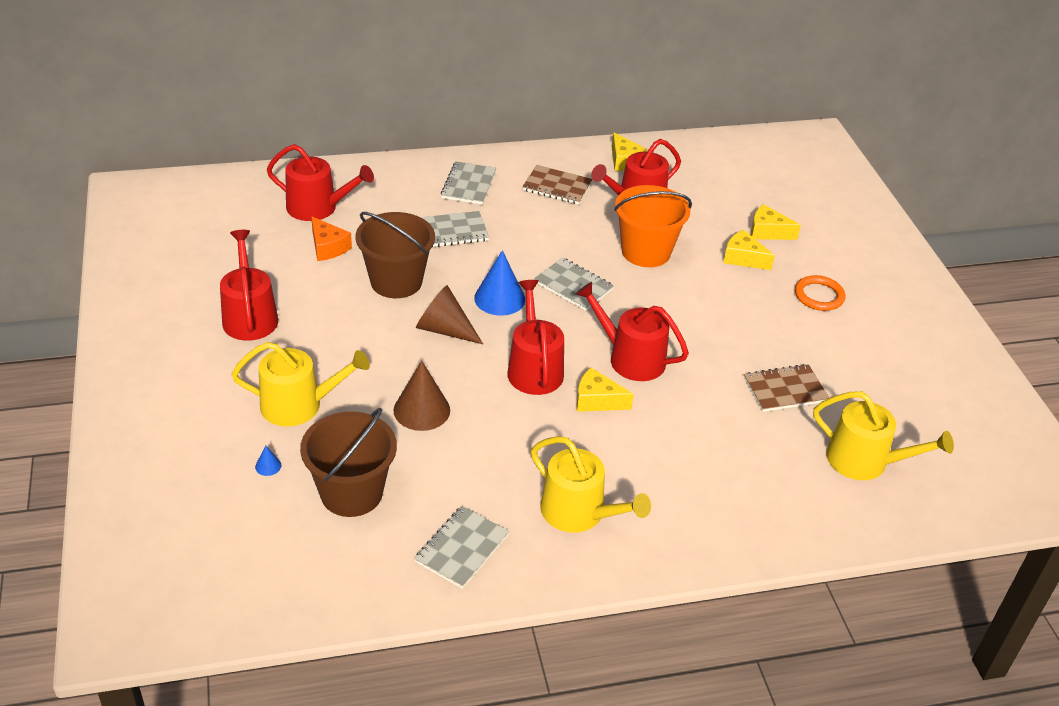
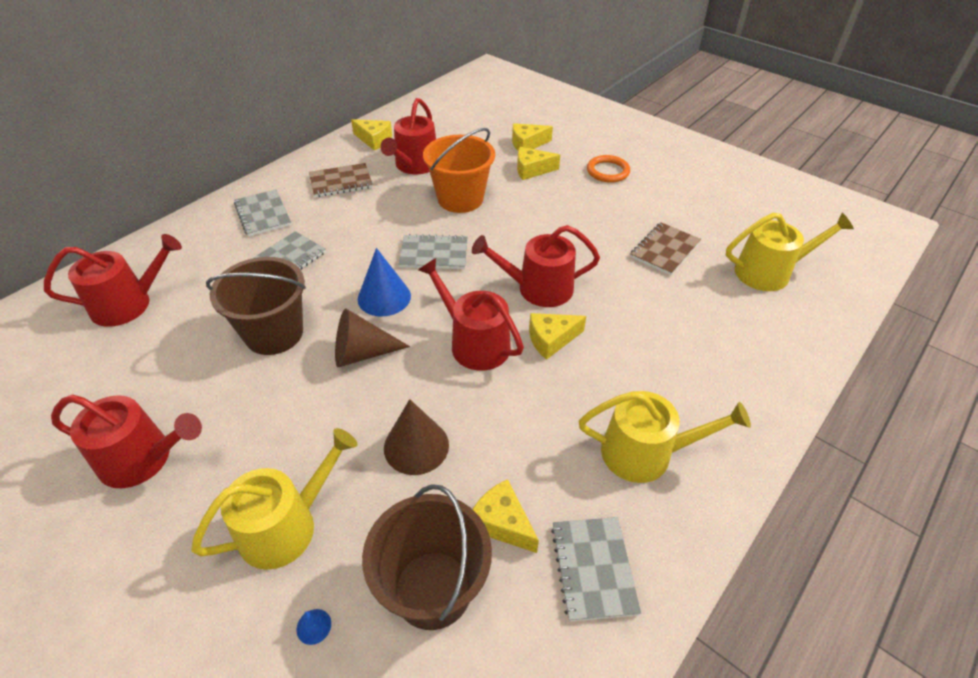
camera: 35 degrees left, 5 degrees up
(249, 316) = (143, 459): red watering can -> red watering can turned 150 degrees clockwise
(328, 247) = (173, 337): orange cheese -> none
(431, 487) = (502, 523): none -> yellow cheese

